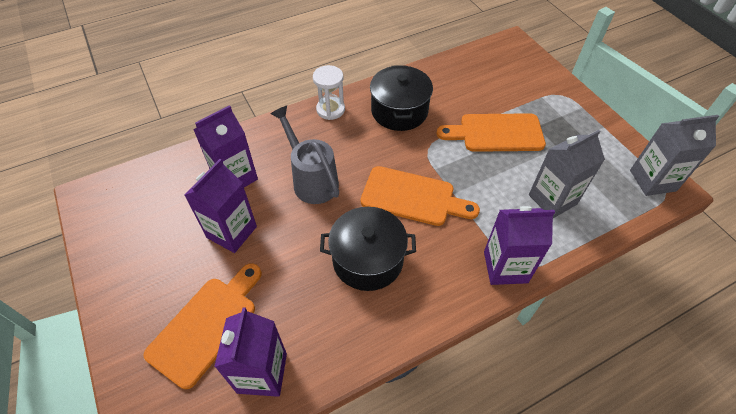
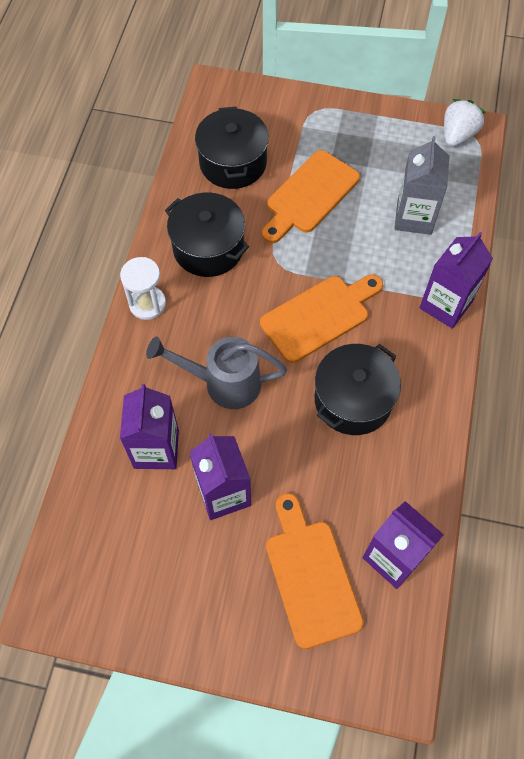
camera: 50 degrees left, 10 degrees up
(472, 83) = (233, 163): none -> black pot
(652, 180) = (457, 135): grey carton -> white strawberry

